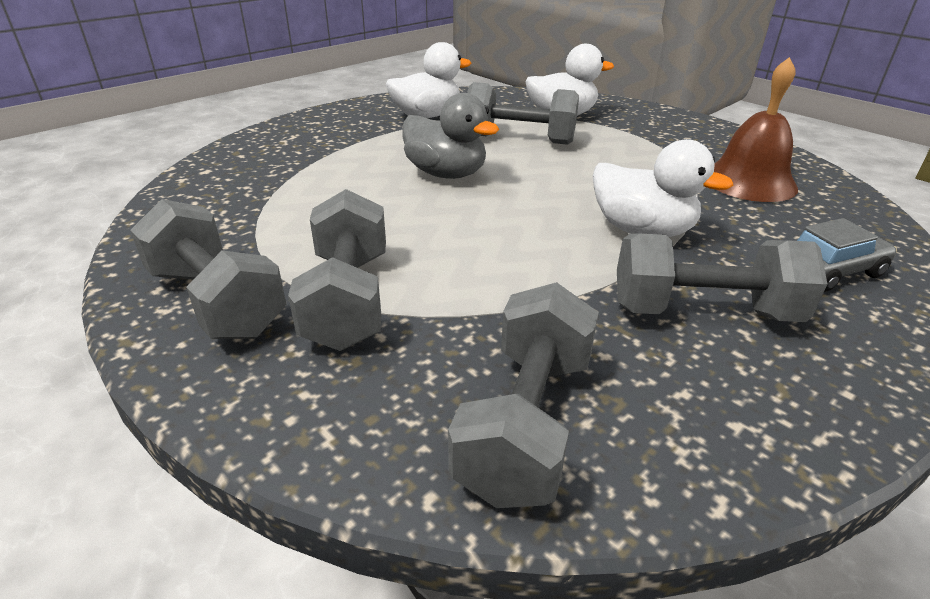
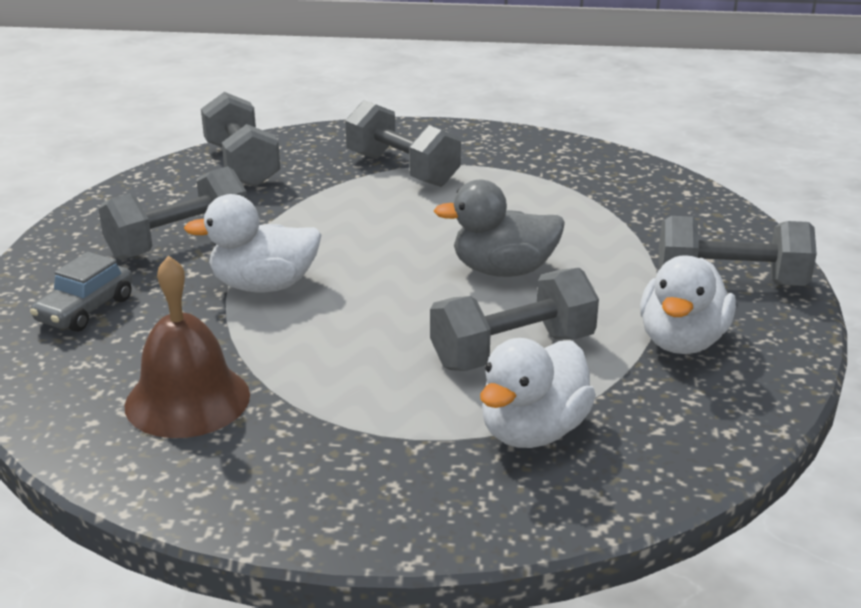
camera: 140 degrees right, 5 degrees down
(217, 302) = (467, 145): grey dumbbell -> grey dumbbell (730, 282)

